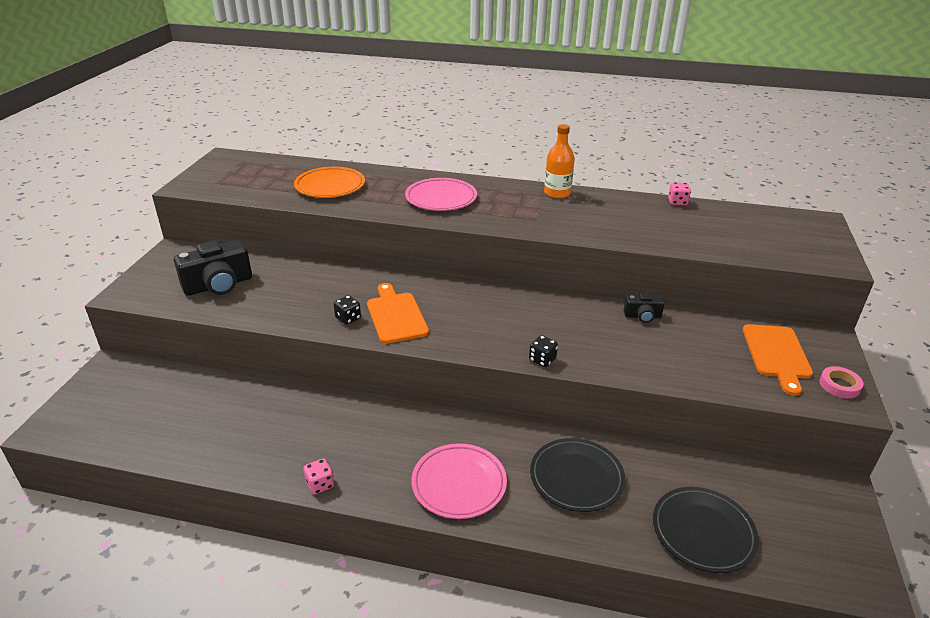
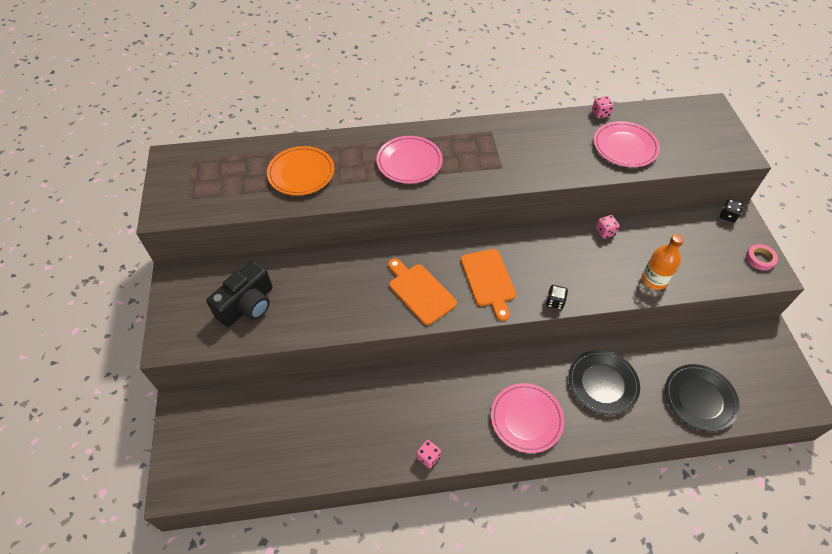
camera: 20 degrees left, 20 degrees up
(348, 318) = (383, 307): black dice -> black dice (727, 216)
(557, 193) = (502, 128): orange bottle -> orange bottle (654, 280)
(642, 316) = (605, 232): black camera -> pink dice
(690, 230) = (625, 147): none -> pink plate
(777, 354) = (710, 242): orange cutting board -> orange cutting board (488, 280)

